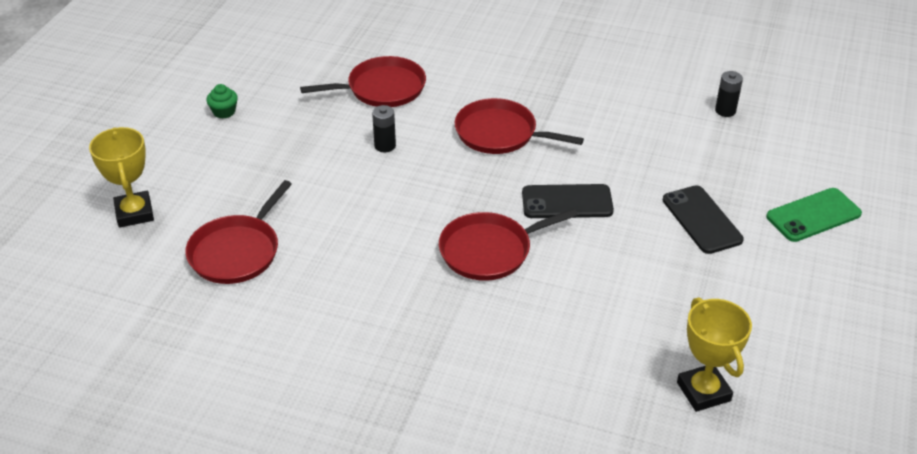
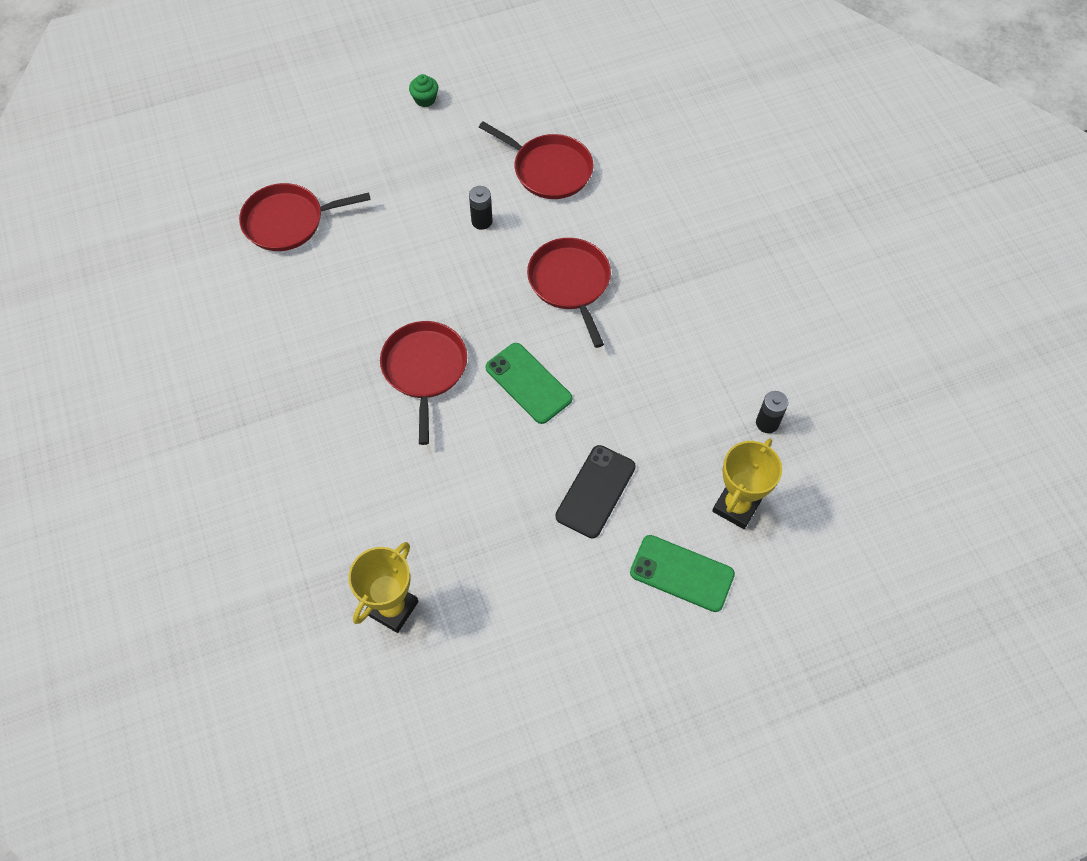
camera: 50 degrees right, 20 degrees up
(134, 213) = (274, 137): yellow trophy -> yellow trophy (736, 506)
(489, 250) = (424, 369): red pan -> red pan turned 60 degrees clockwise
(567, 202) = (528, 383): black phone -> green phone

